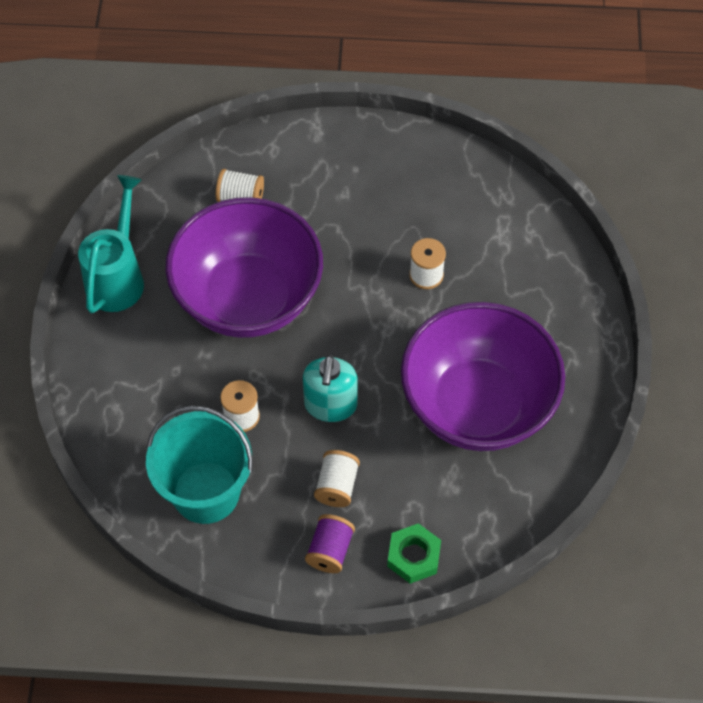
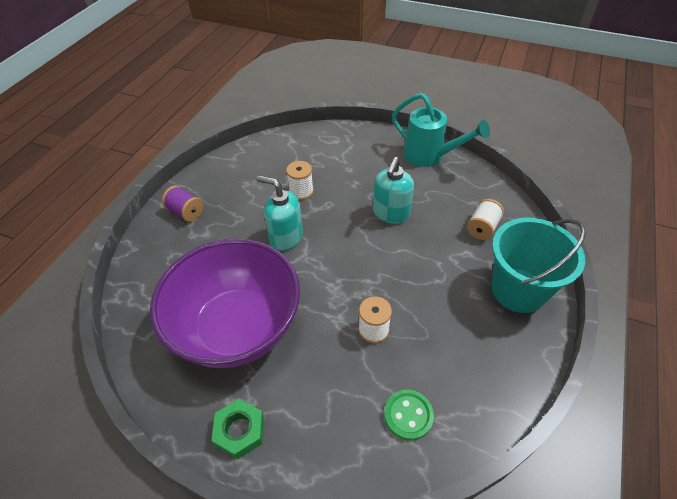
camera: 110 degrees right, 10 degrees down
(206, 492) = (259, 166): turquoise bucket -> turquoise bucket (518, 290)
(248, 298) = (391, 213): purple bowl -> turquoise soap dispenser
(337, 486) = (226, 226): white spool -> none
(413, 556) = (151, 252): green nut -> green nut (240, 431)
(504, 226) = (408, 415): none -> green button

